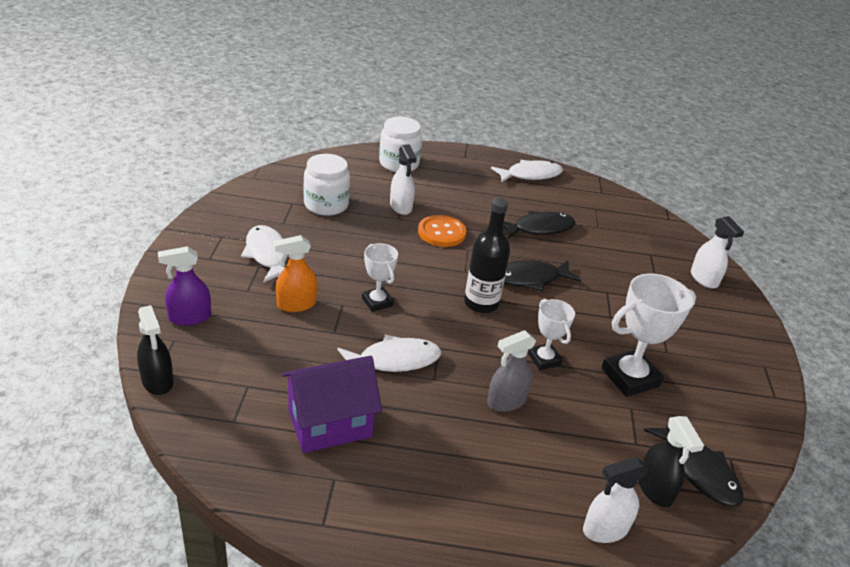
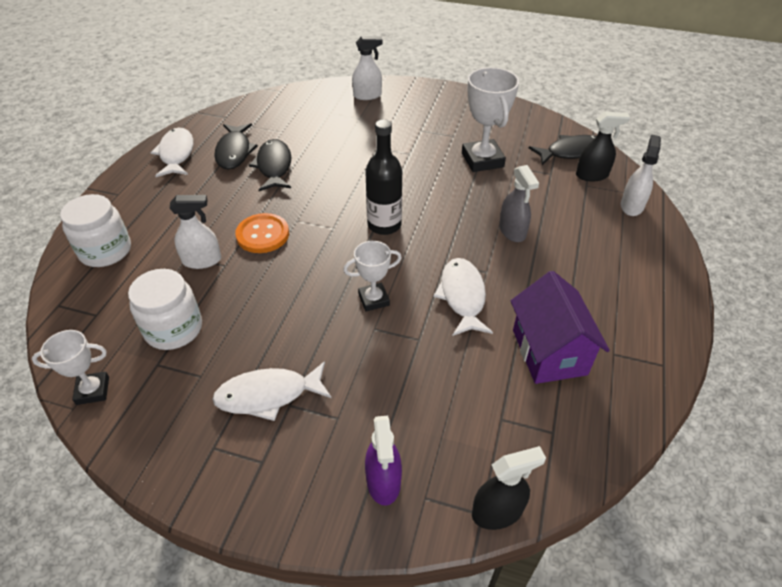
camera: 75 degrees left, 10 degrees up
(296, 304) = (370, 370): orange spray bottle -> none
(530, 279) = (352, 187): black fish -> black fish (234, 152)
(544, 359) = (462, 200): white trophy -> white trophy (93, 390)
(605, 529) = (631, 206): white spray bottle -> white spray bottle turned 150 degrees counterclockwise

